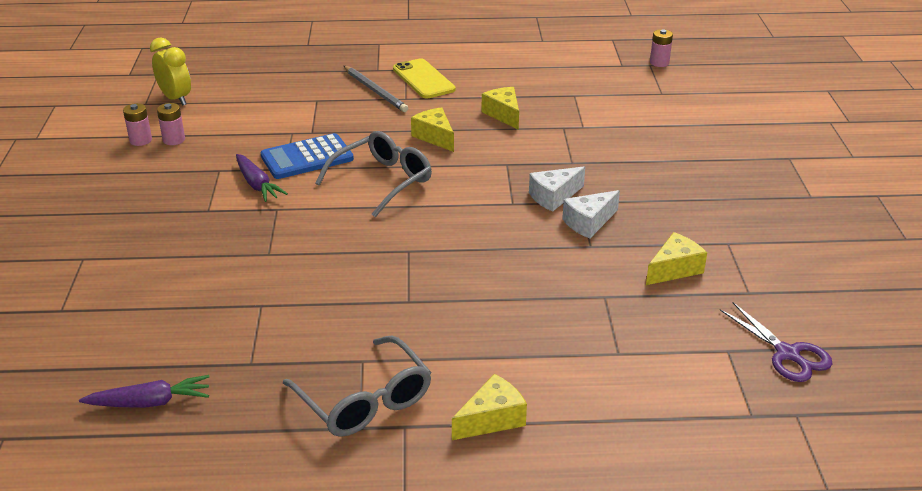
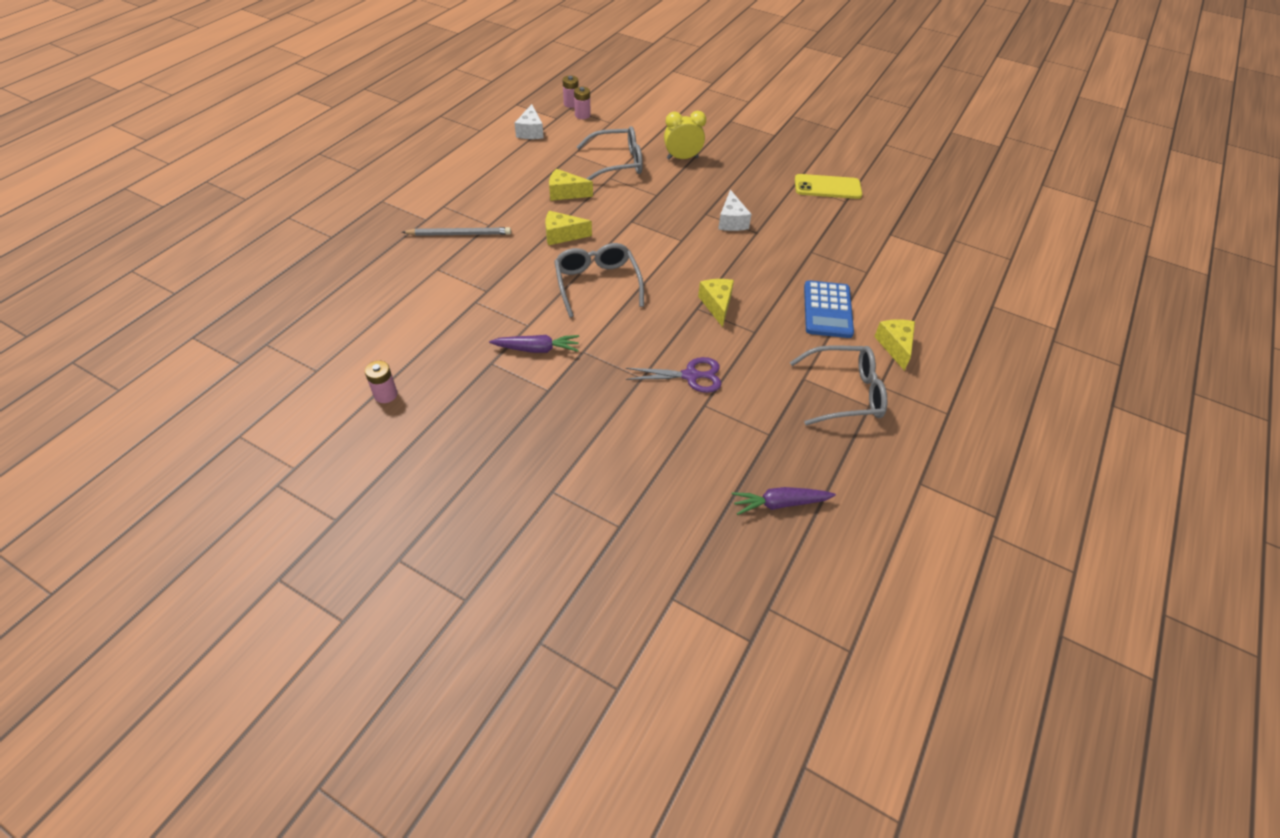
camera: 60 degrees left, 15 degrees up
(150, 402) = (779, 504): purple carrot -> purple carrot turned 120 degrees counterclockwise
(174, 140) = (409, 373): pink battery -> pink battery (582, 115)
(176, 99) = (332, 348): yellow clock -> yellow clock (682, 158)
(307, 158) = (524, 308): blue calculator -> blue calculator (827, 310)
(423, 79) = (470, 204): yellow phone -> yellow phone (827, 187)
(554, 197) = (690, 220): white cheese -> white cheese (530, 131)
(595, 122) = (617, 163): none -> grey glasses
(674, 269) = (805, 214): yellow cheese -> yellow cheese (717, 305)
(788, 354) = (906, 217): purple scissors -> purple scissors (691, 376)

